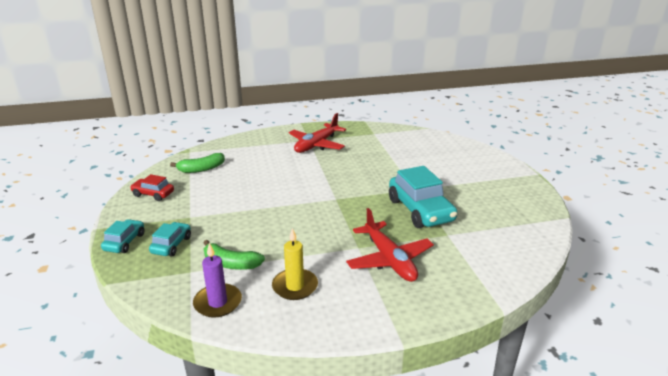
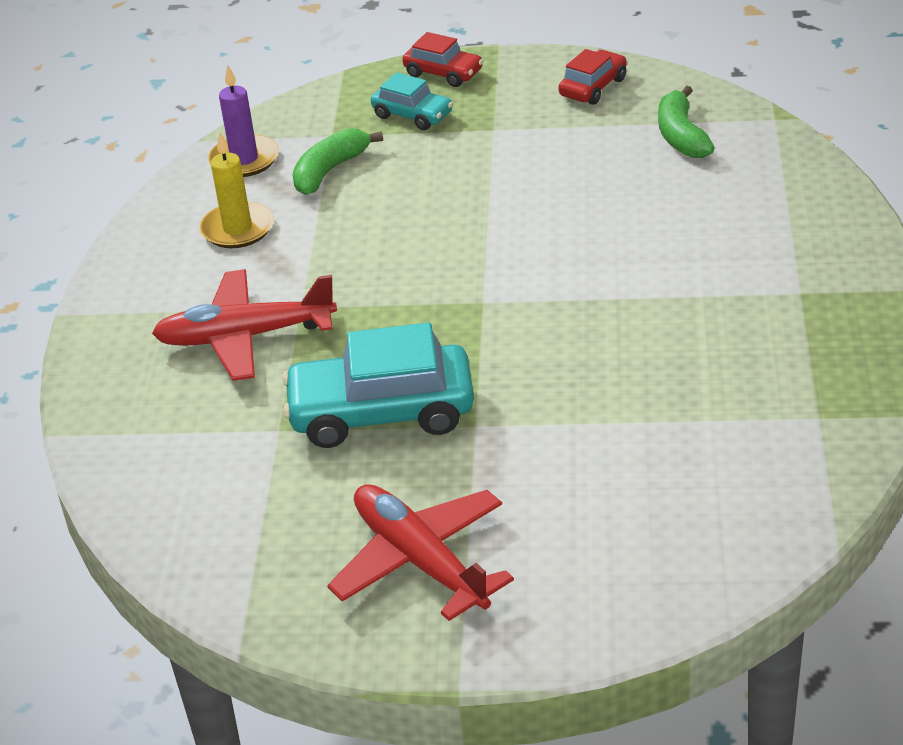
camera: 110 degrees right, 10 degrees up
(125, 242) = (443, 73): turquoise car -> red car
(316, 145) = (764, 302): red plane -> red plane (420, 560)

